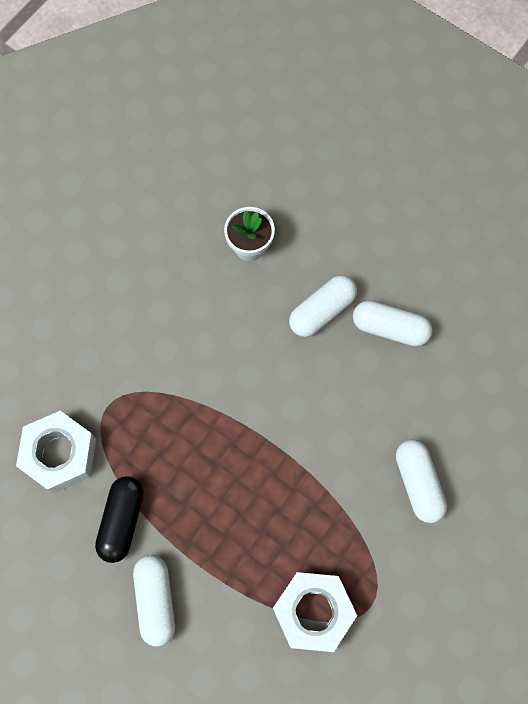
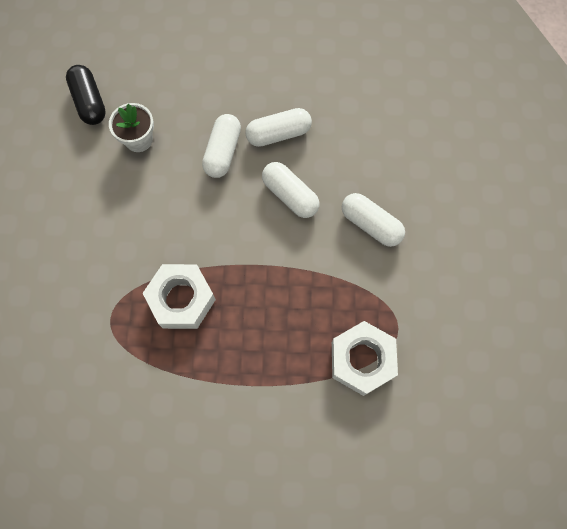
camera: 35 degrees left, 0 degrees up
(60, 454) = (97, 378): white nut -> white nut (181, 299)
(122, 520) = (179, 393): black capsule -> black capsule (89, 102)
(156, 600) = (245, 432): white capsule -> white capsule (290, 195)

